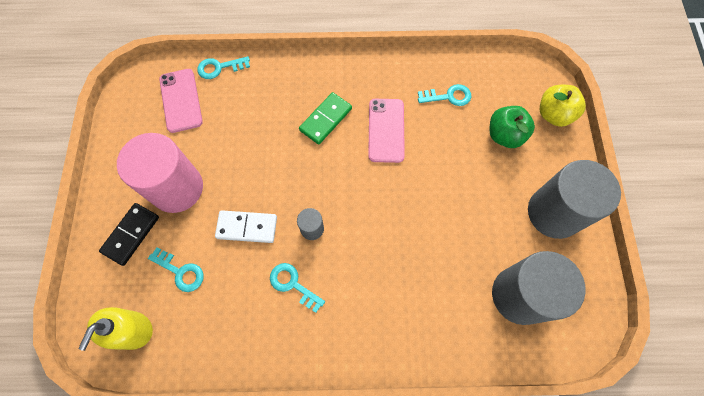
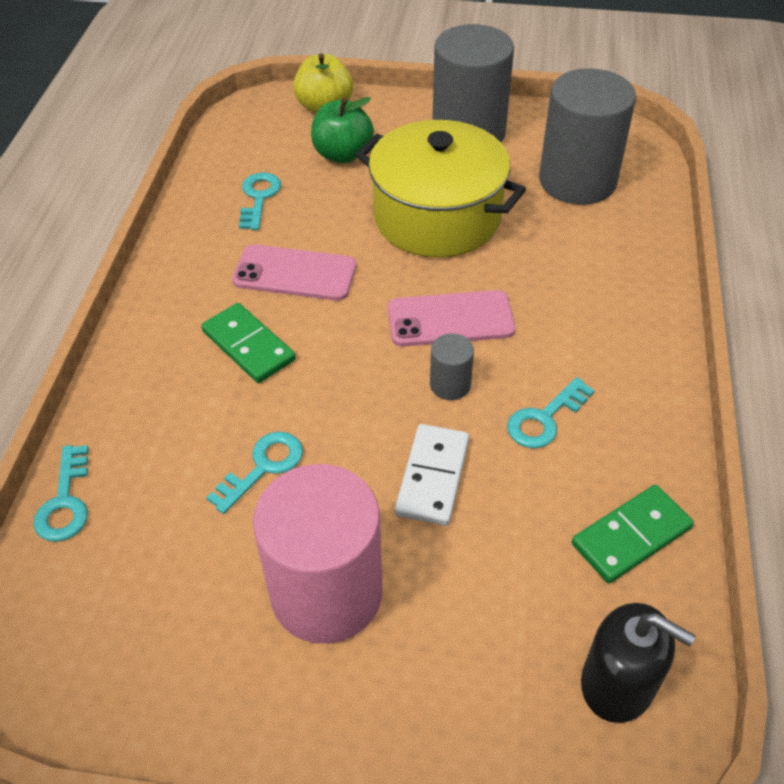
camera: 80 degrees left, 20 degrees down
(131, 234) = (414, 685): black domino -> none
(132, 330) = (618, 682): yellow soap dispenser -> black soap dispenser
(180, 271) = (506, 590): turquoise key -> turquoise key (263, 467)
(181, 100) = (117, 579): pink phone -> pink phone (450, 319)
(216, 337) = (631, 536): none -> green domino
(455, 203) = (437, 217): none -> yellow pot

